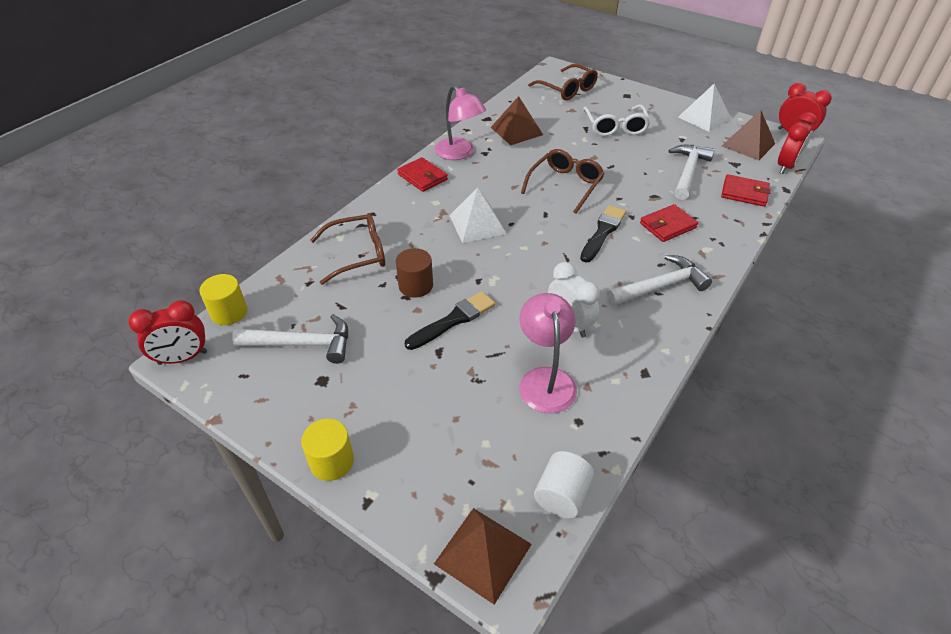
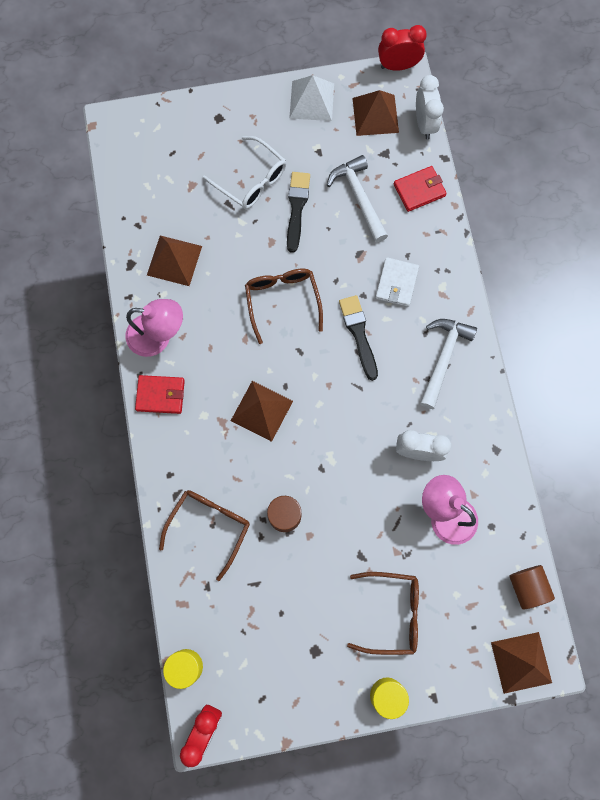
camera: 45 degrees left, 30 degrees up
(302, 344) = (269, 639): white hammer -> none
(453, 320) = (342, 521): black brush -> black brush (297, 208)
(477, 224) = (262, 411): white pyramid -> brown pyramid
(562, 495) = (527, 587): white cylinder -> brown cylinder
(567, 89) = (158, 153): brown glasses -> brown glasses (392, 613)
(667, 225) = (396, 283): red wallet -> white wallet
(786, 166) = (424, 124): red clock -> white clock

